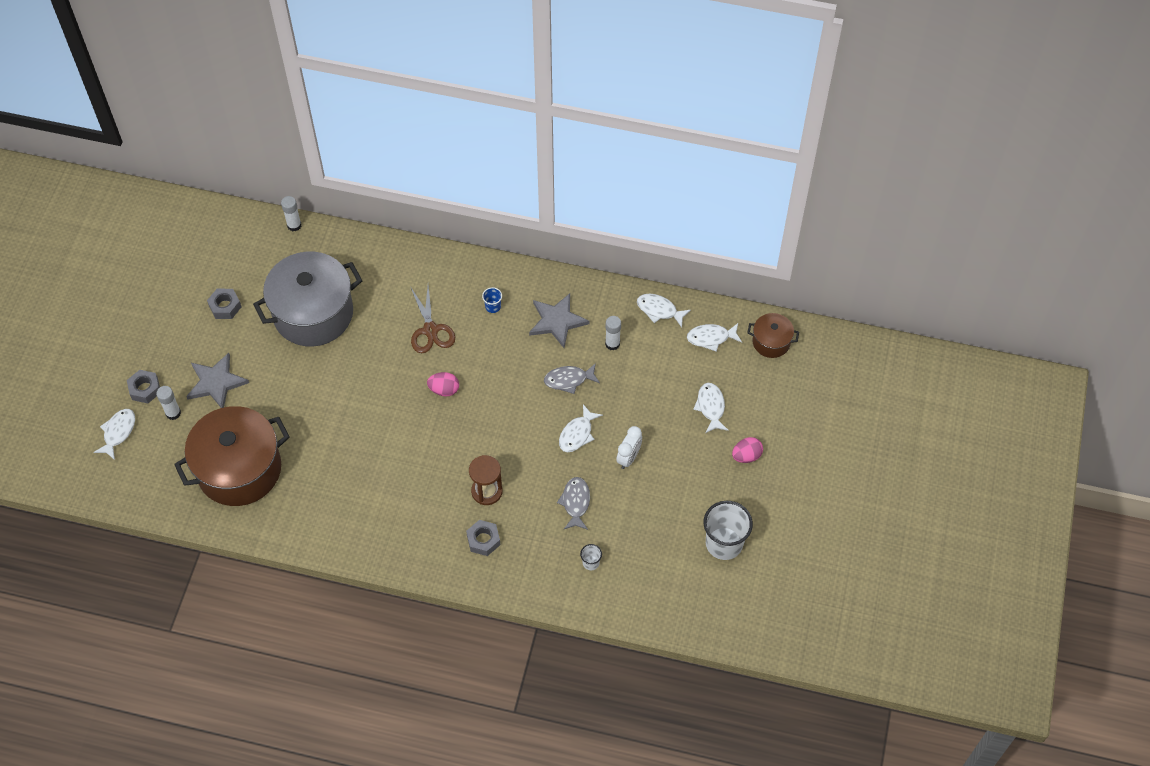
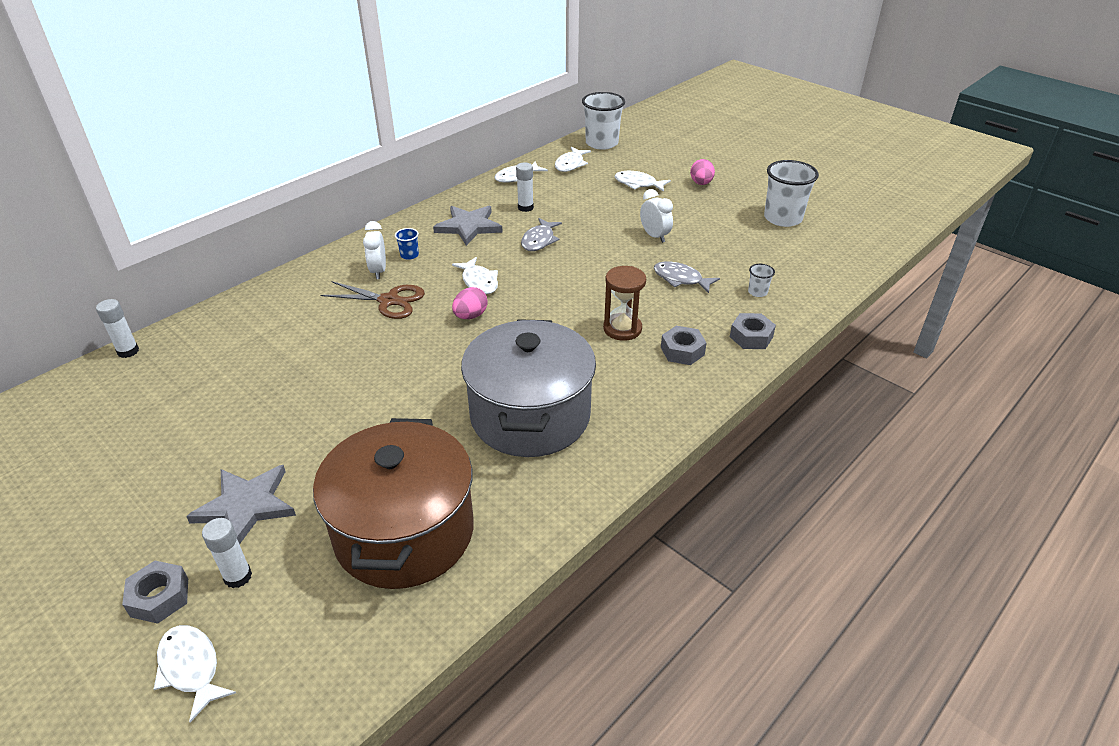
camera: 60 degrees left, 20 degrees down
(225, 306) = (148, 453): grey nut -> grey nut (751, 337)
(313, 313) = (261, 377): grey pot -> grey pot (530, 416)
(460, 301) = (378, 271): none -> white clock
(577, 434) = (603, 254): white fish -> white fish (479, 282)
(771, 342) = (601, 143): brown pot -> white cup

